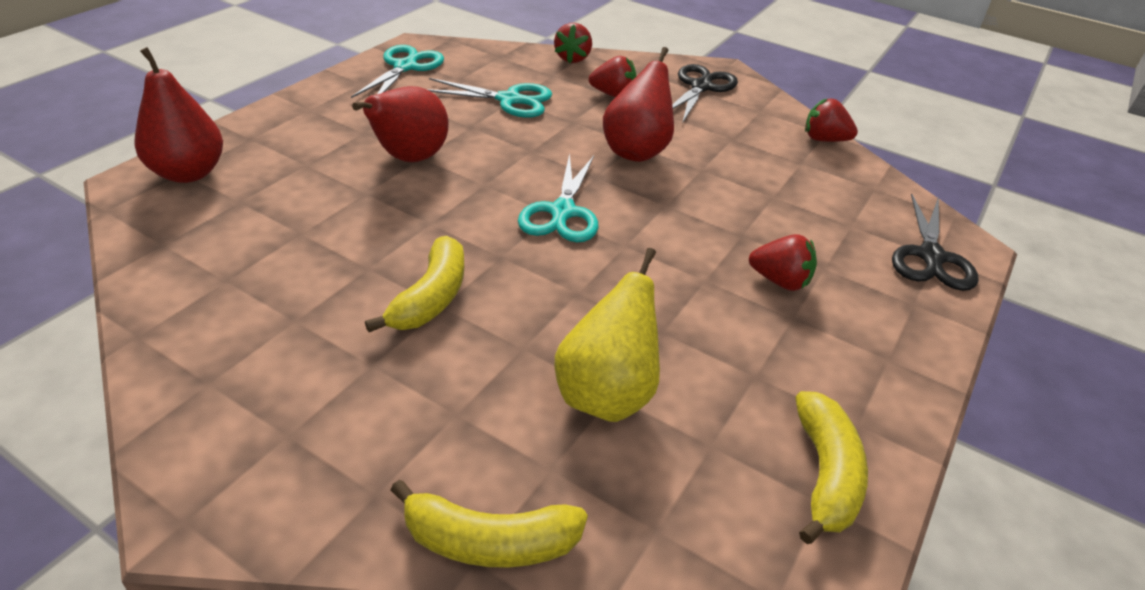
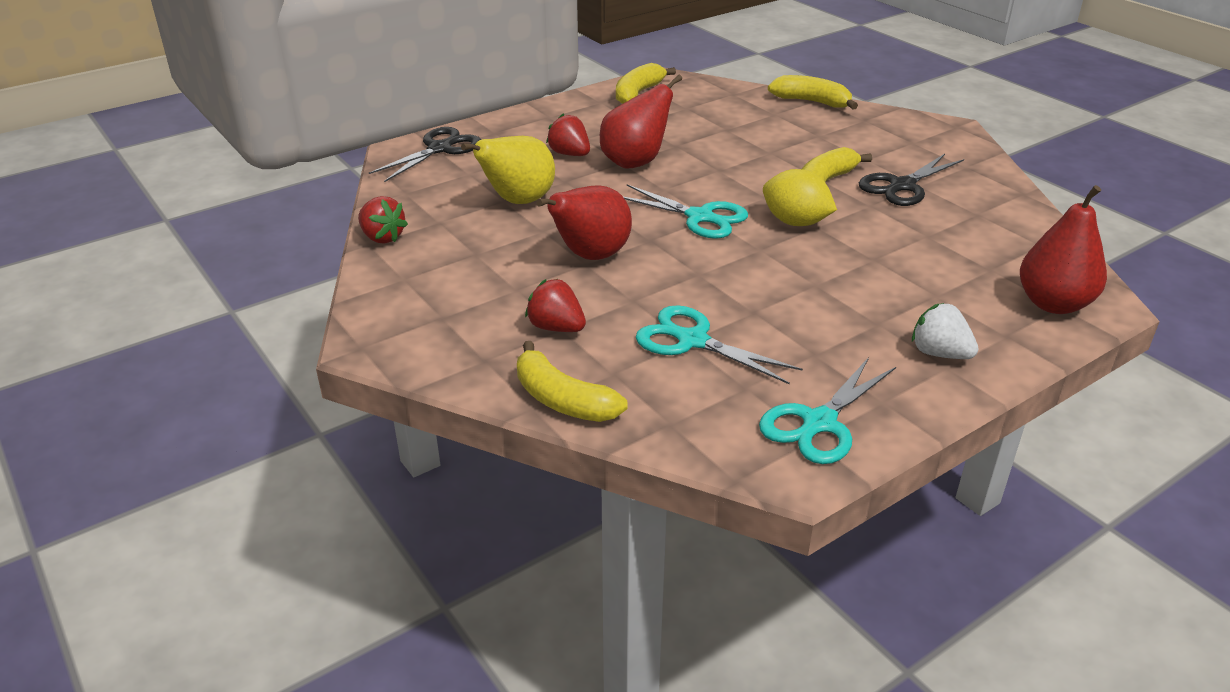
camera: 155 degrees left, 5 degrees down
(313, 117) = (939, 353): none -> white strawberry
(409, 158) = (828, 285): red pear -> red pear (635, 162)
(456, 224) = (795, 222): none -> yellow lemon
(562, 212) = (700, 217): turquoise scissors -> turquoise scissors turned 90 degrees clockwise
(572, 58) = (563, 400): red strawberry -> yellow banana
(606, 394) = (729, 129): yellow pear -> yellow pear (518, 201)
(701, 87) = (433, 321): black scissors -> black scissors (902, 186)

